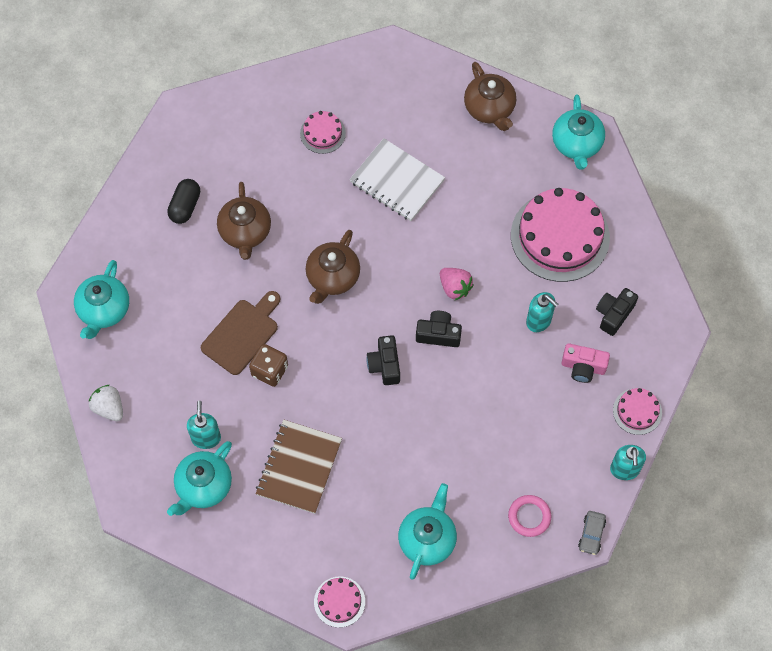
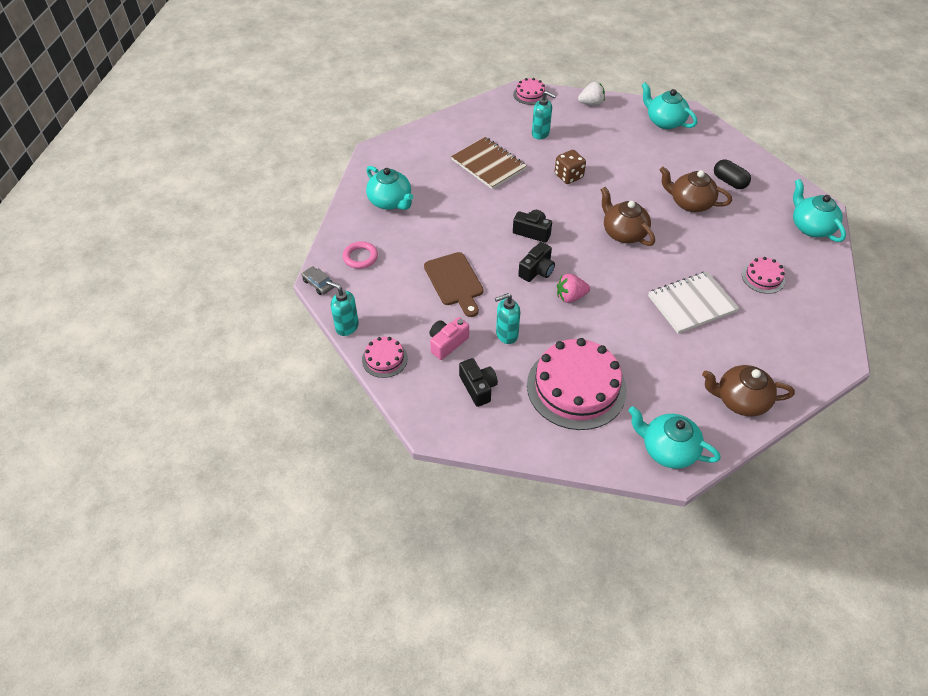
camera: 120 degrees right, 15 degrees down
(203, 486) = (508, 122): turquoise teapot -> turquoise teapot (811, 227)
(242, 334) = (606, 173): brown cutting board -> brown cutting board (455, 281)
(339, 602) = (387, 149): pink cake -> pink cake (530, 94)

